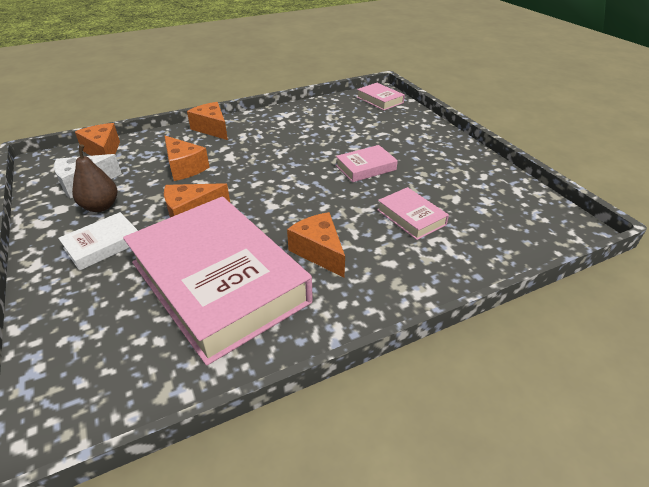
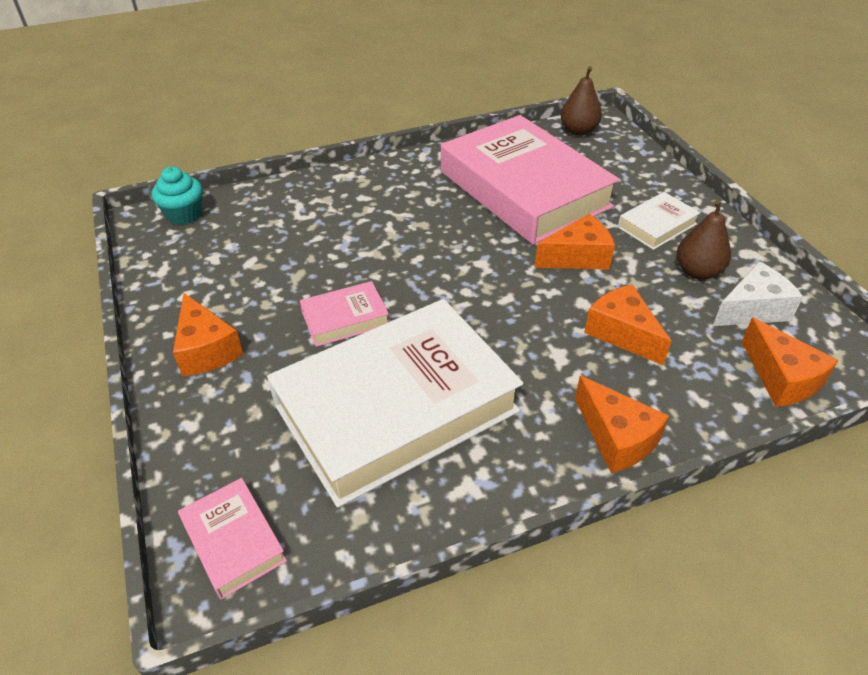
camera: 175 degrees left, 5 degrees up
(104, 400) = (578, 131): none -> brown pear
(319, 252) = (430, 209): orange cheese -> orange cheese (206, 349)
(323, 134) = (395, 407): none -> white book
(411, 217) = (319, 240): pink book -> none
(549, 235) = (184, 215): none -> turquoise cupcake

